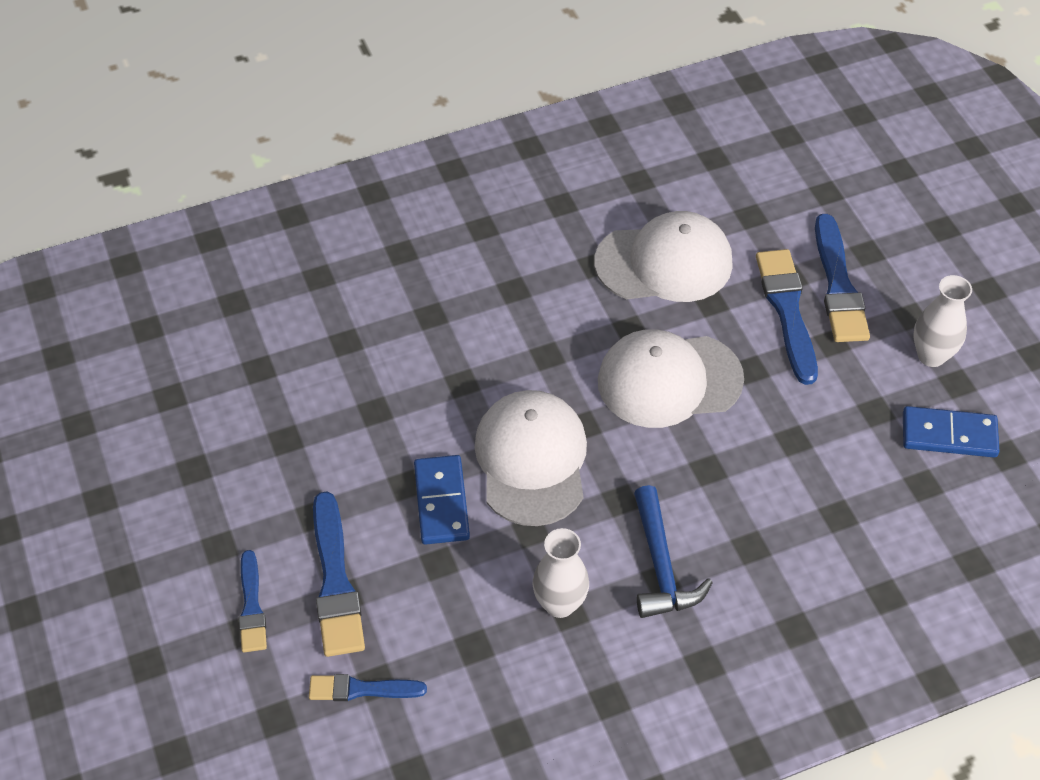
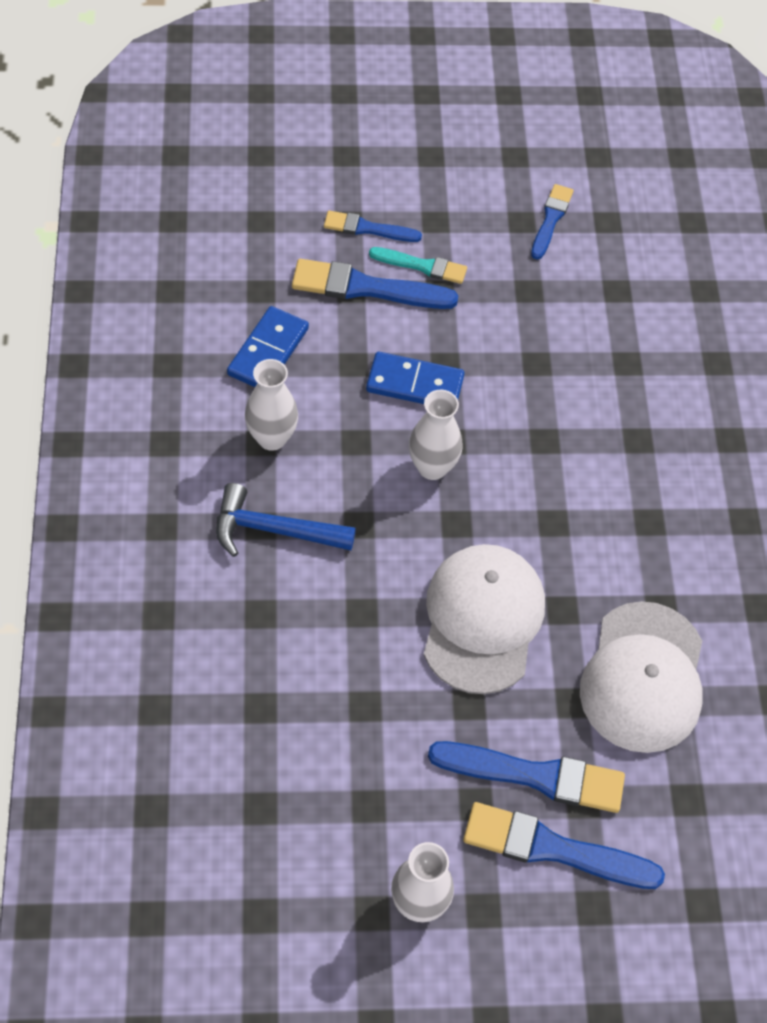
camera: 105 degrees right, 5 degrees up
(287, 540) = (422, 266): none -> turquoise brush
(361, 689) = (258, 279): blue brush -> blue brush (551, 219)
(531, 460) = (432, 467): white cap -> white vase
(949, 435) = (308, 866): blue domino -> blue domino (268, 351)

